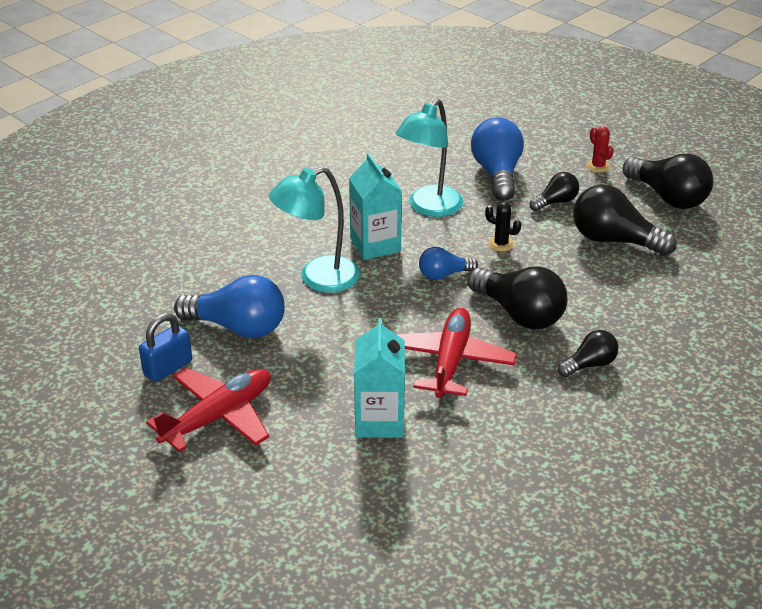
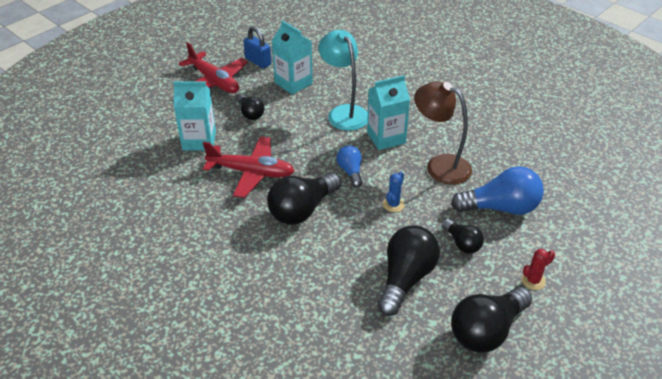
camera: 90 degrees right, 5 degrees up
(238, 327) = (293, 83): blue light bulb -> turquoise carton
(429, 208) = (440, 165): turquoise lamp -> brown lamp
(501, 244) = (393, 204): black cactus -> blue cactus
(589, 364) = (239, 245): black light bulb -> black light bulb (250, 114)

